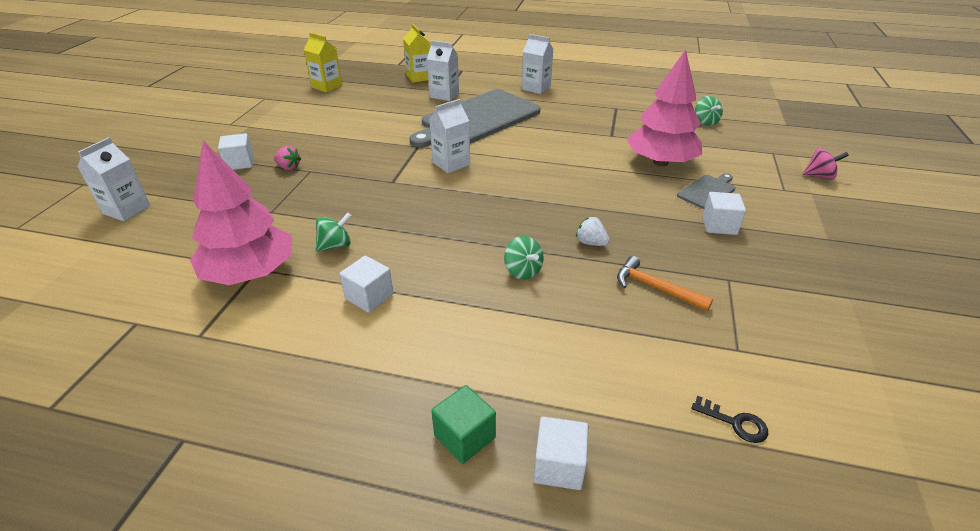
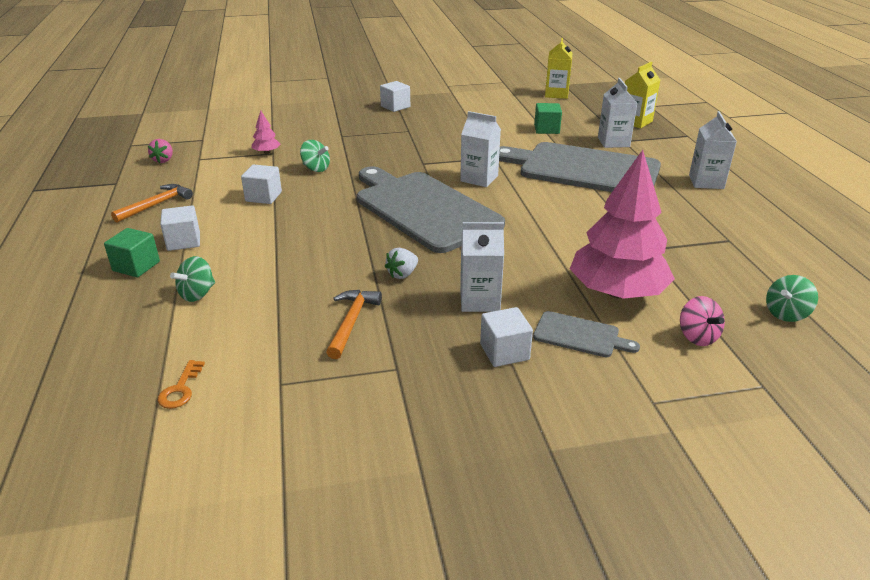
camera: 65 degrees right, 5 degrees down
(127, 210) = (309, 98): white carton -> white carton (479, 300)
(250, 273) = (266, 152): pink tree -> pink tree, size x0.40
(288, 167) = (405, 122): pink strawberry -> pink strawberry (163, 160)
(303, 397) = (156, 205): none -> orange hammer
(391, 110) = (546, 129): none -> green cube
(483, 204) = (423, 209): none -> grey cutting board
(523, 271) = (333, 249): green spinning top -> green spinning top (197, 294)
(559, 466) = (117, 308): white cube -> white cube (183, 241)
(591, 243) = (402, 274): white strawberry -> white strawberry turned 150 degrees counterclockwise
(735, 423) = (180, 389): black key -> orange key
(819, 176) = (737, 439): pink spinning top -> pink spinning top (697, 337)

